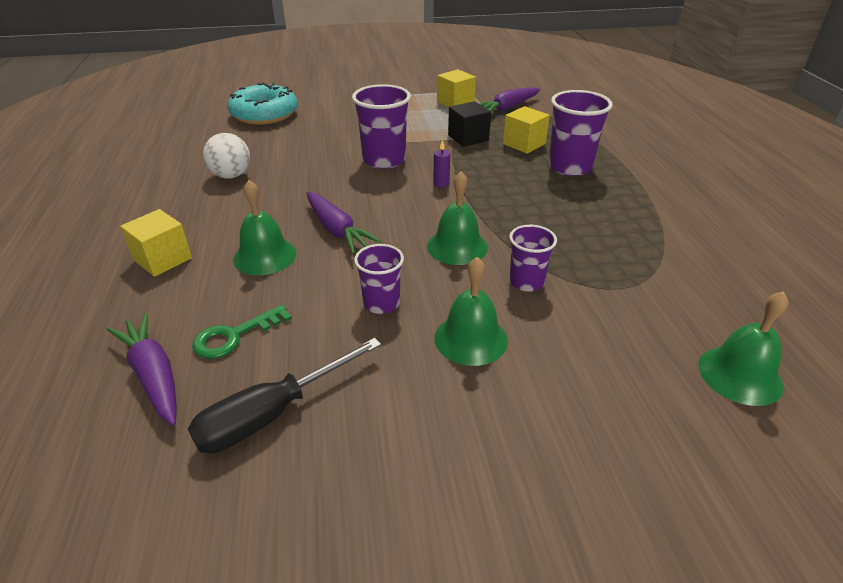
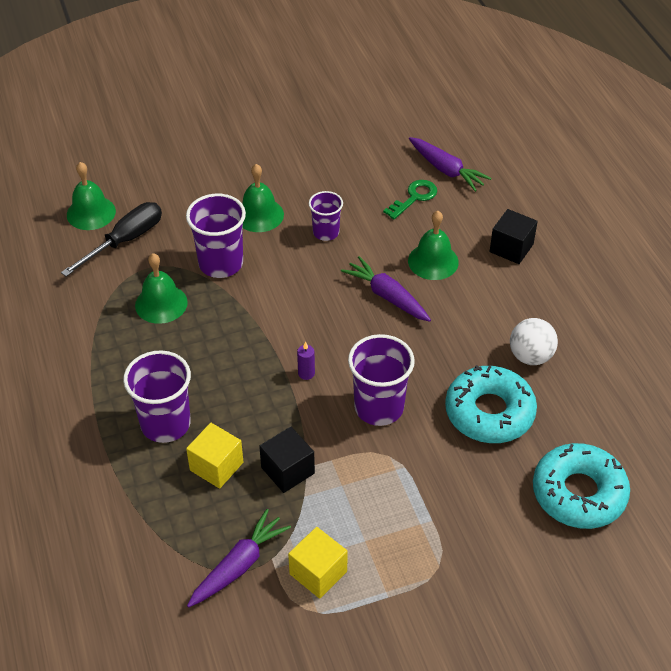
camera: 170 degrees right, 10 degrees up
(163, 259) = (511, 248): yellow cube -> black cube
(272, 414) = (365, 160): black screwdriver -> black screwdriver (125, 241)
(295, 150) = (489, 412): none -> turquoise donut
(457, 246) = (278, 291): green bell -> green bell (161, 303)
(526, 282) = (221, 263): purple cup -> purple cup, size x1.65

